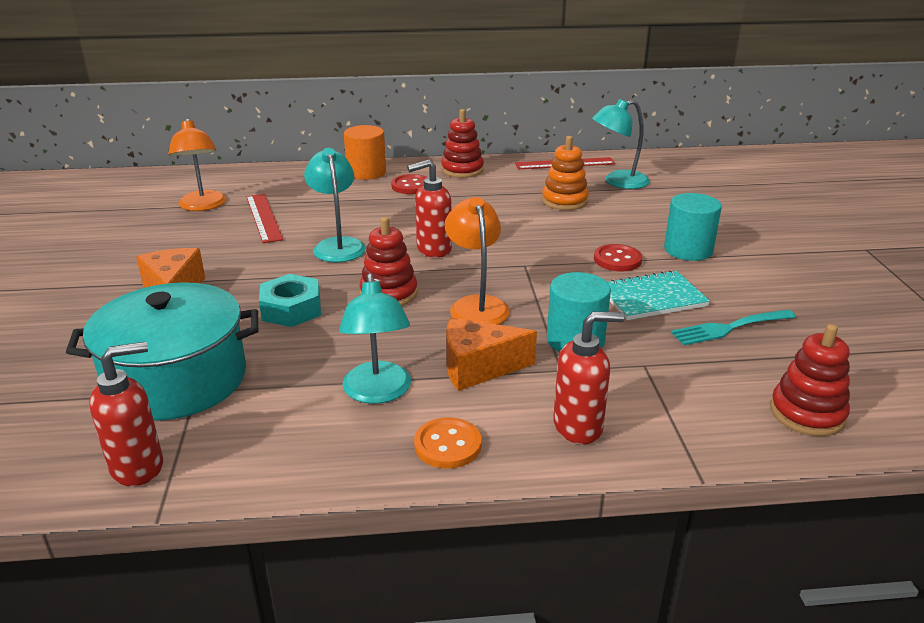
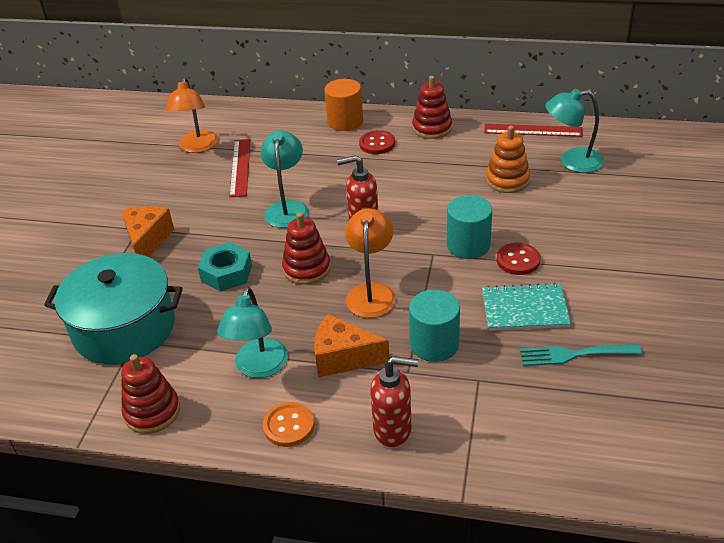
camera: 20 degrees right, 10 degrees up
(138, 467) = (78, 400): red soap dispenser -> none
(688, 250) = (590, 258): turquoise cylinder -> turquoise cylinder (468, 245)
(807, 413) = (587, 455): red stacking toy -> red stacking toy (152, 412)

